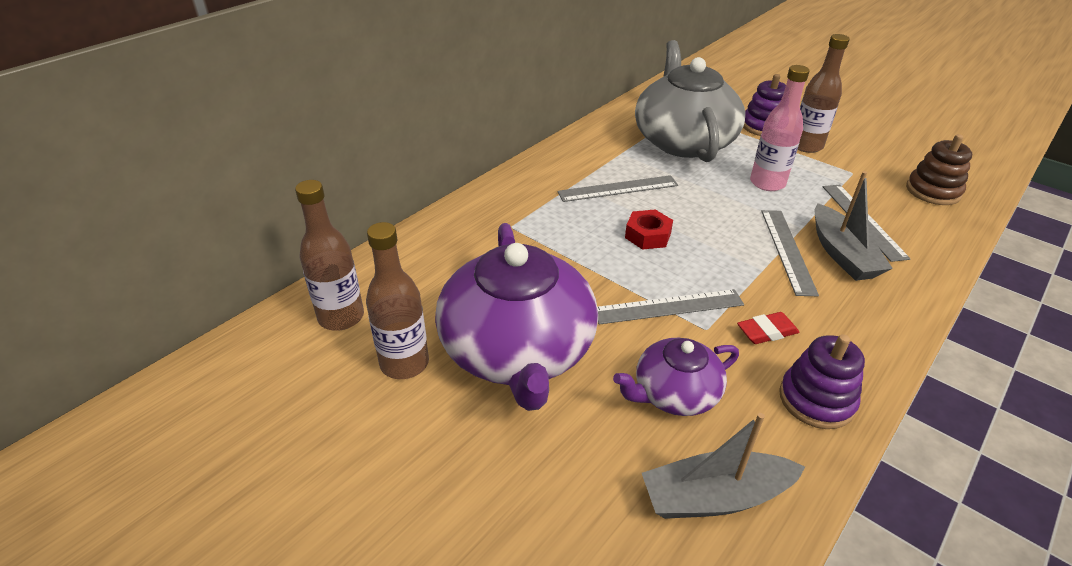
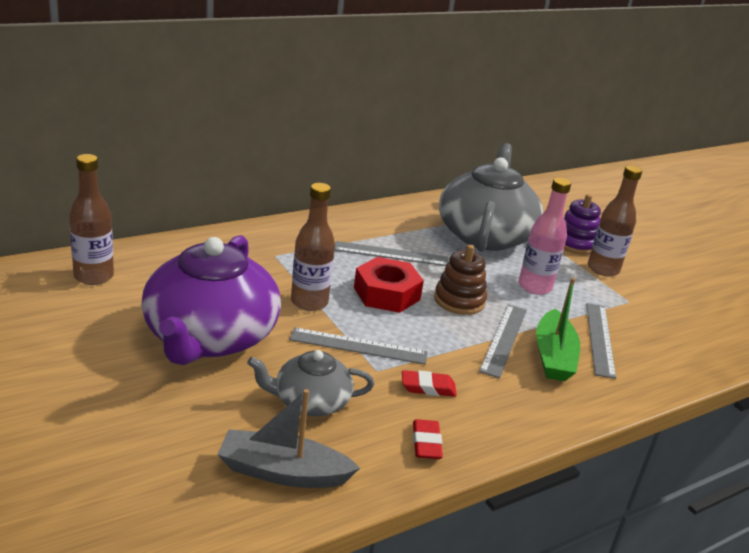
camera: 15 degrees right, 10 degrees down
(404, 363) = (117, 319): brown bottle -> brown bottle (309, 302)
(648, 235) = (386, 294): red nut -> red nut, size x1.52
(674, 393) = (310, 402): purple teapot -> grey teapot
(816, 400) = (426, 443): purple stacking toy -> red eraser
(842, 254) = (553, 356): grey boat -> green boat
(933, 191) = (696, 337): brown stacking toy -> brown stacking toy (459, 300)

